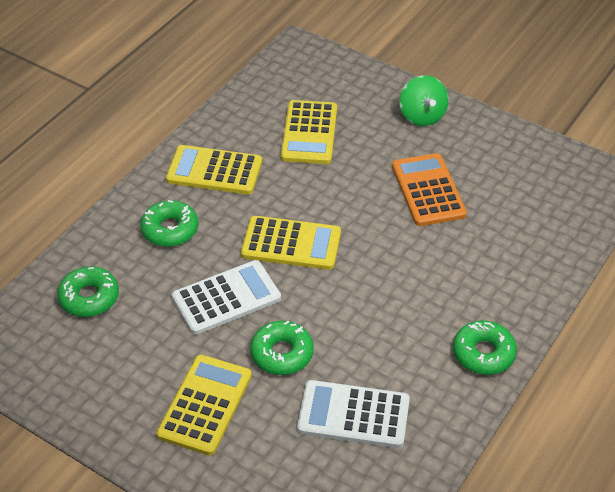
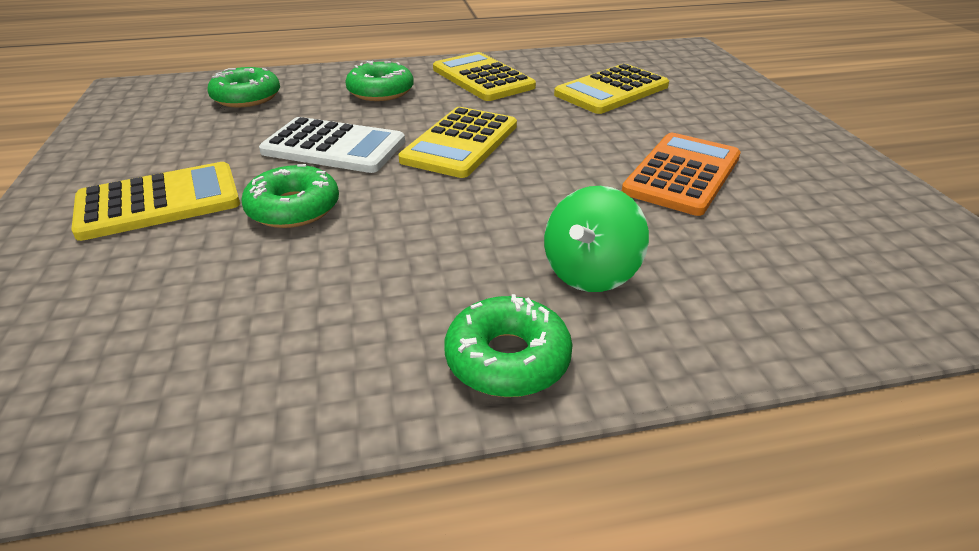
camera: 45 degrees right, 10 degrees down
(291, 243) = (460, 143): yellow calculator -> yellow calculator turned 60 degrees clockwise
(353, 415) = (244, 305): white calculator -> none
(422, 116) = (762, 124): green spinning top -> green spinning top (590, 273)

